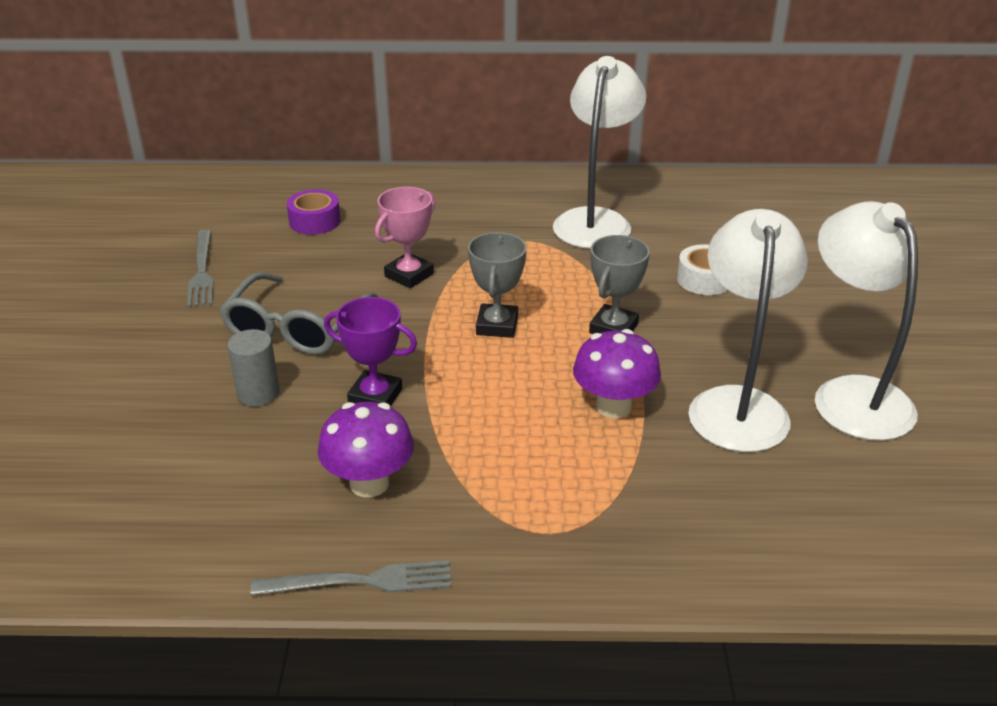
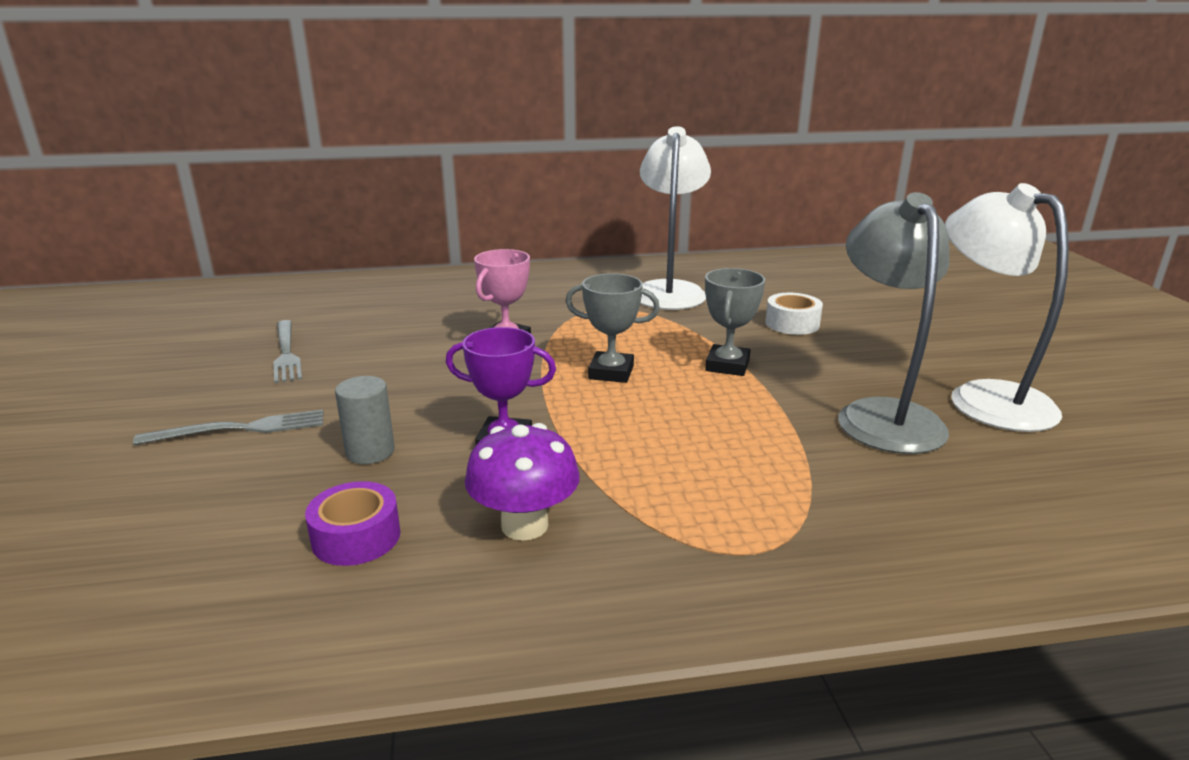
camera: 10 degrees left, 10 degrees down
(296, 328) = (399, 391): grey glasses -> none
(315, 221) = (398, 308): purple tape -> purple tape (356, 537)
(360, 581) = (548, 635): grey fork -> grey fork (240, 429)
(497, 325) = (611, 372): grey trophy -> grey trophy turned 75 degrees counterclockwise
(613, 406) = (761, 428): purple mushroom -> none
(737, 404) = (882, 415): white lamp -> grey lamp

